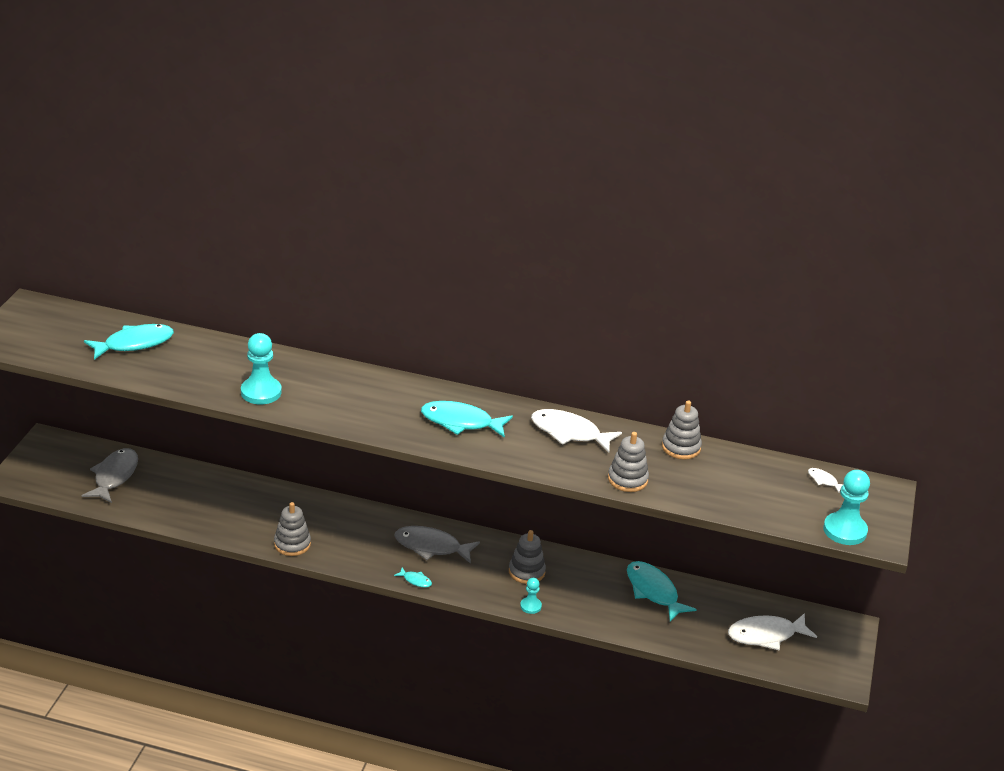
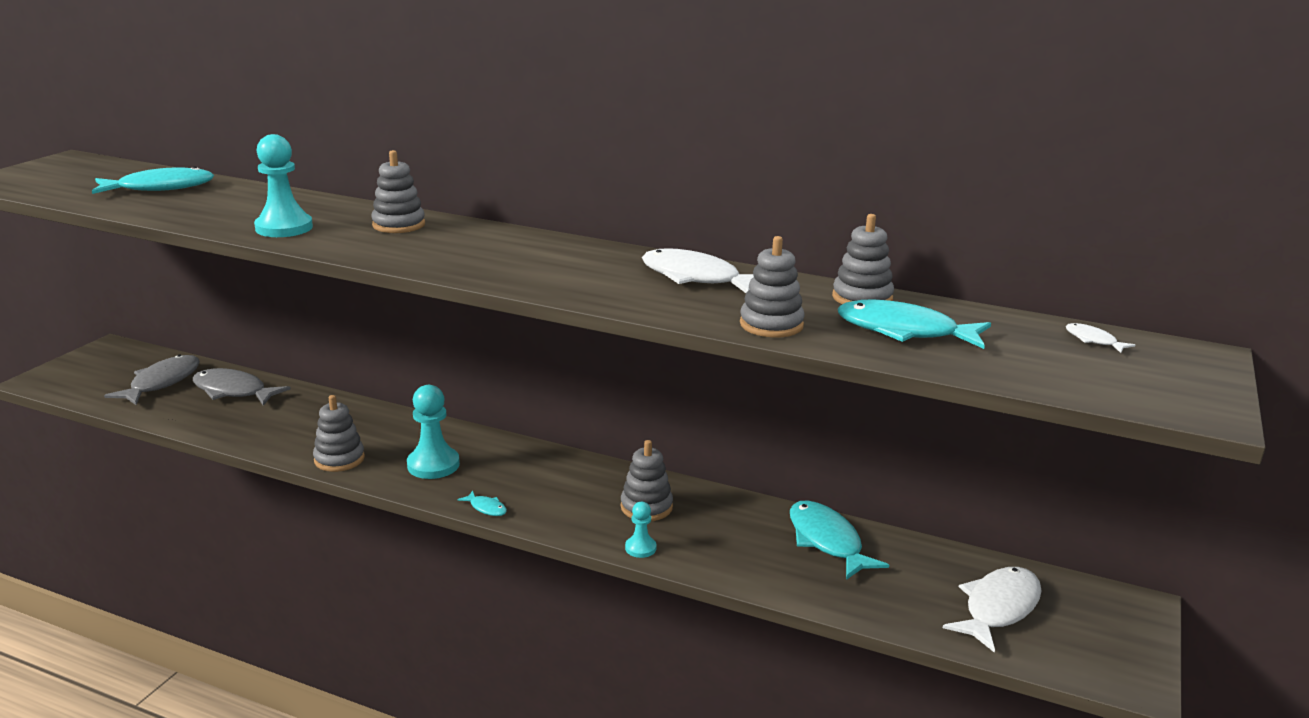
camera: 10 degrees right, 10 degrees down
(342, 383) = (398, 225): none -> grey stacking toy
(431, 547) = (523, 472): grey fish -> grey fish (233, 391)
(461, 422) = (541, 262): turquoise fish -> turquoise fish (904, 331)
(766, 635) = (998, 608): white fish -> white fish turned 135 degrees clockwise
(845, 530) = (1138, 397): turquoise pawn -> turquoise pawn (433, 465)

